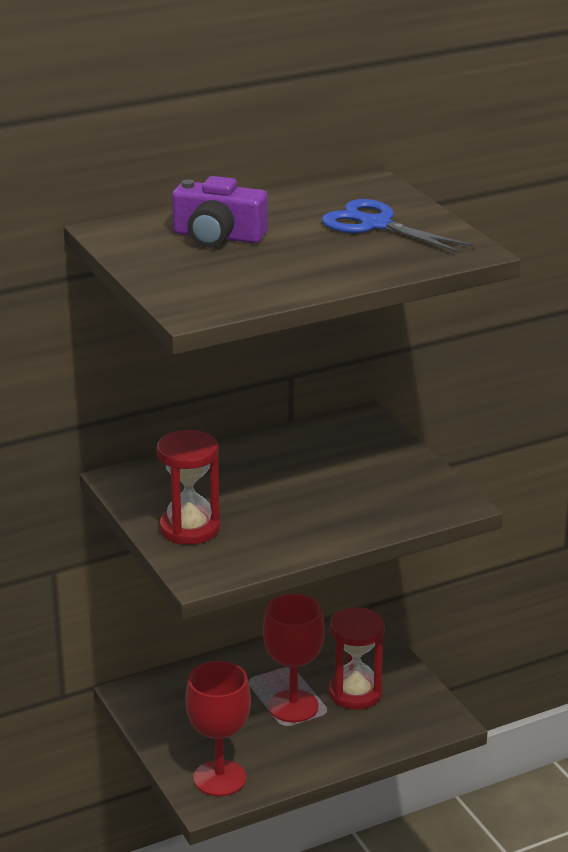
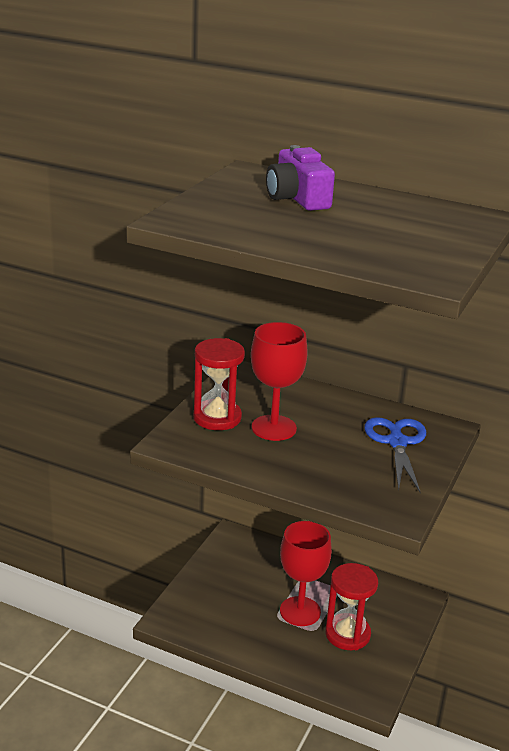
camera: 50 degrees right, 0 degrees up
(219, 778) = (194, 615): red goblet -> red goblet (274, 428)
(375, 225) = (412, 236): blue scissors -> blue scissors (397, 442)

